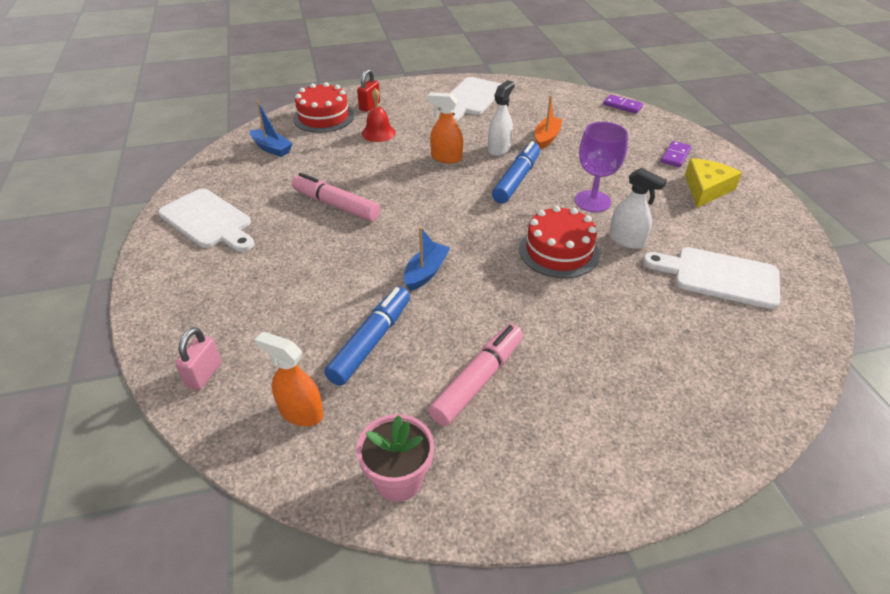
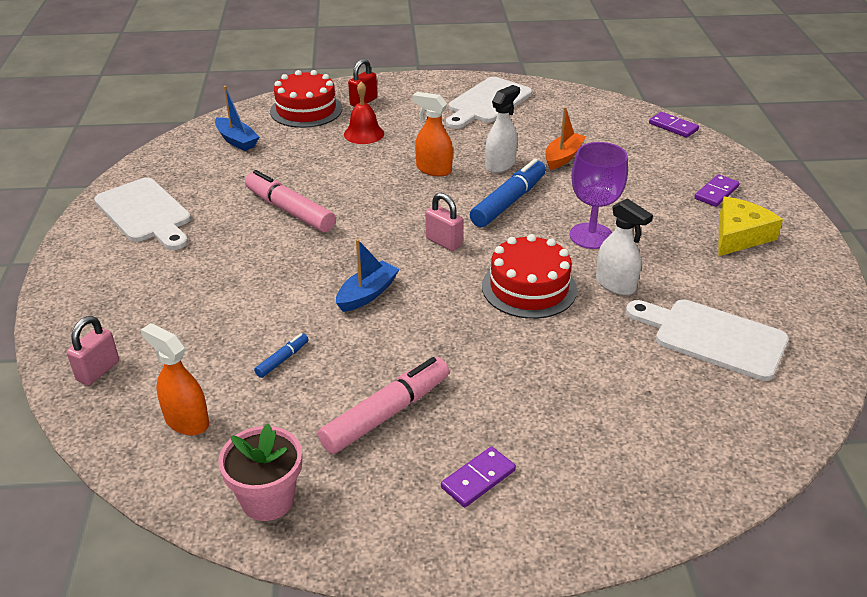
camera: 10 degrees right, 5 degrees down
(370, 342) = (282, 360): blue marker -> blue marker, size x0.46
(475, 219) = (444, 242): none -> pink padlock
(576, 430) = (478, 479): none -> purple domino

